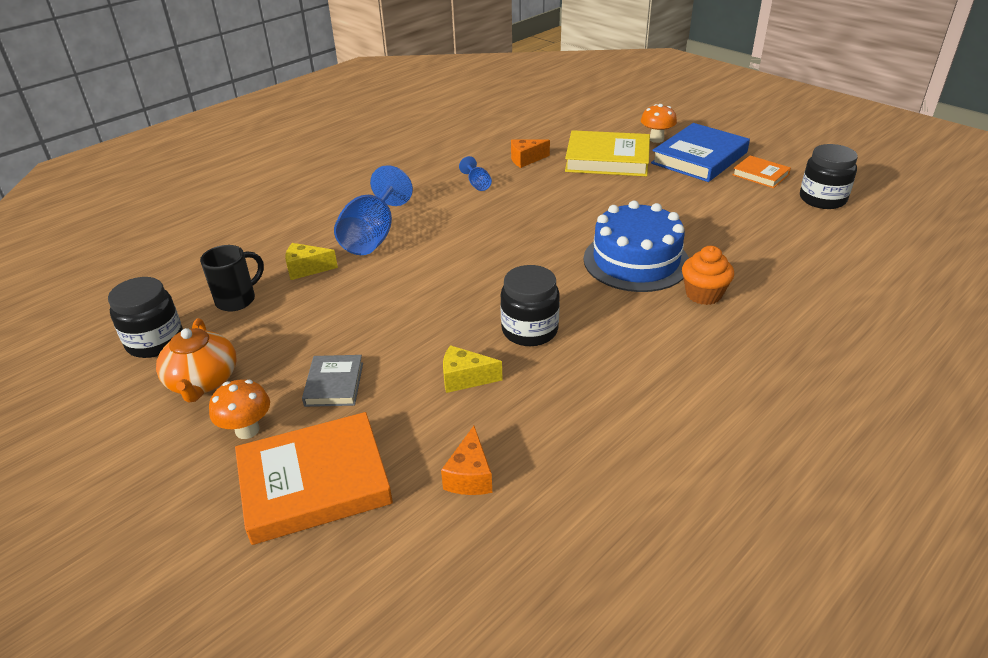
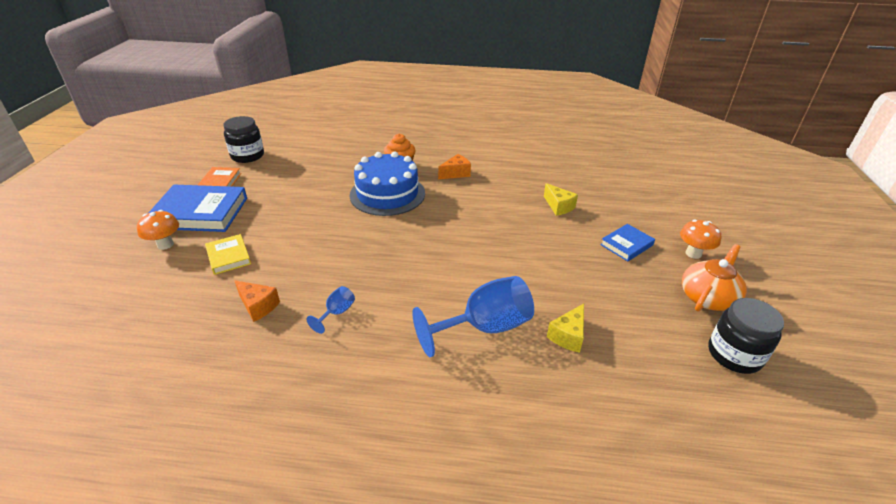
camera: 130 degrees left, 0 degrees up
(237, 300) = (646, 347): black mug -> none
(306, 269) = (568, 336): yellow cheese -> yellow cheese turned 75 degrees clockwise
(314, 483) = (673, 214): orange book -> none
(334, 384) = (626, 245): grey book -> blue book
(470, 476) = (603, 180): orange cheese -> orange cheese (456, 173)
(529, 330) = (497, 203): black jar -> none
(607, 159) = (228, 257): yellow book -> yellow book, size x0.53

